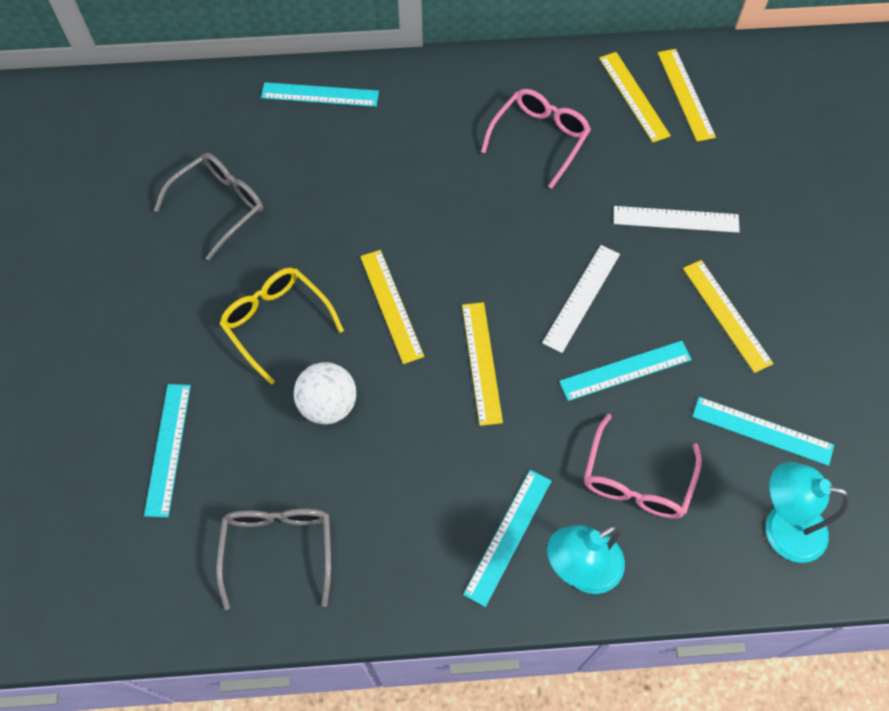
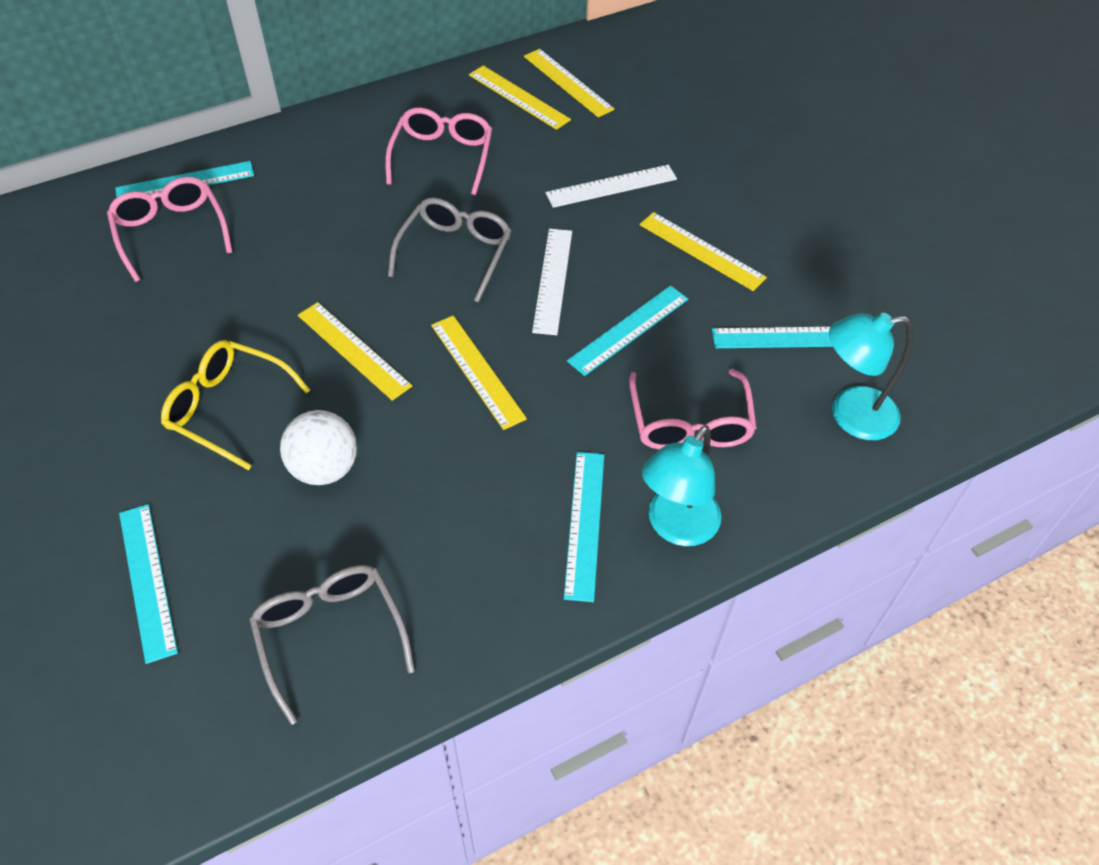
camera: 25 degrees left, 10 degrees down
(219, 206) = (110, 317): grey glasses -> grey glasses (455, 252)
(291, 141) = (171, 232): none -> pink glasses

